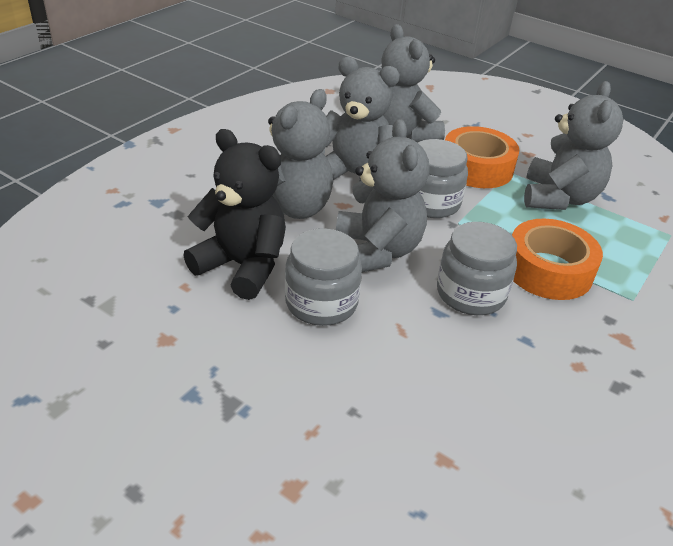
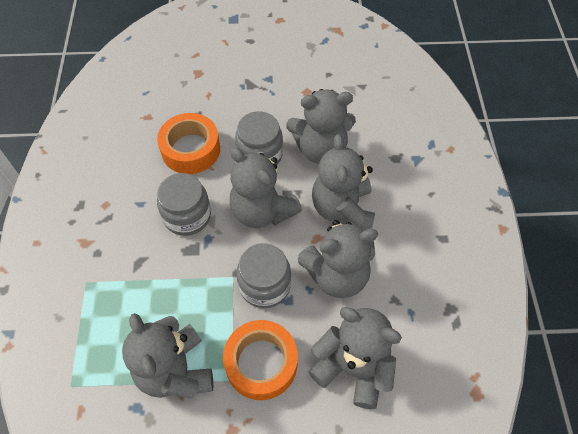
camera: 145 degrees right, 20 degrees up
(242, 266) = (320, 149): black teddy bear -> grey teddy bear
(548, 270) = (150, 271): orange tape -> orange tape (191, 149)

